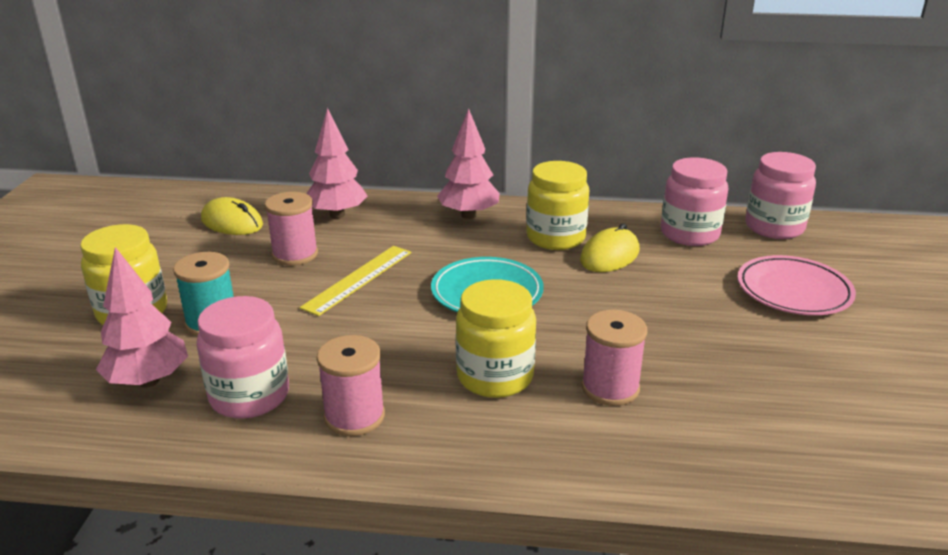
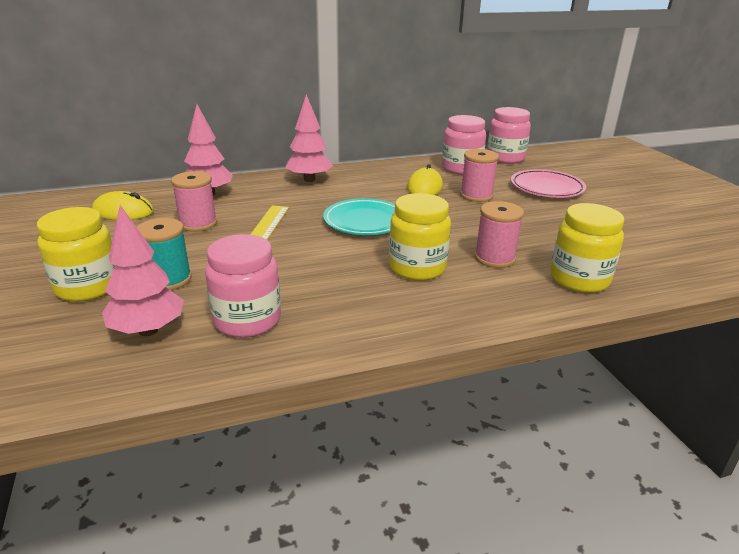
camera: 25 degrees left, 0 degrees up
(354, 416) = (342, 314): pink spool -> pink spool (476, 195)
(555, 238) = (381, 183): yellow jar -> yellow jar (579, 279)

